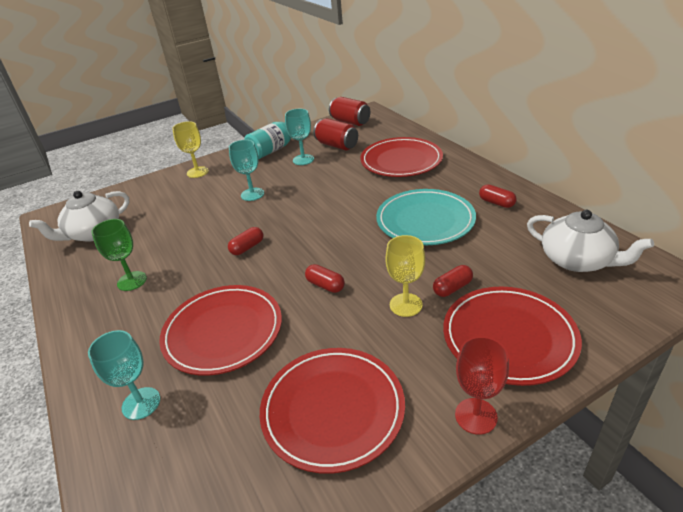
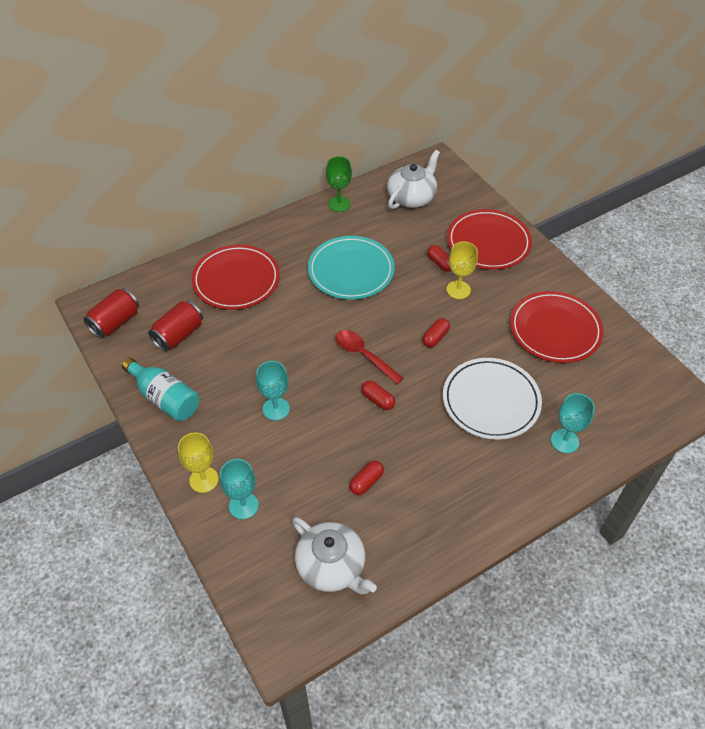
camera: 95 degrees left, 15 degrees up
(132, 281) = (425, 492): green goblet -> green goblet (339, 204)
(223, 332) = (491, 401): red plate -> white plate
(303, 160) = (205, 366): turquoise goblet -> turquoise goblet (243, 505)
(304, 236) = (364, 355): none -> red spoon
(476, 416) = (550, 265): red goblet -> none
(496, 203) = (330, 224): red capsule -> red capsule (366, 482)

